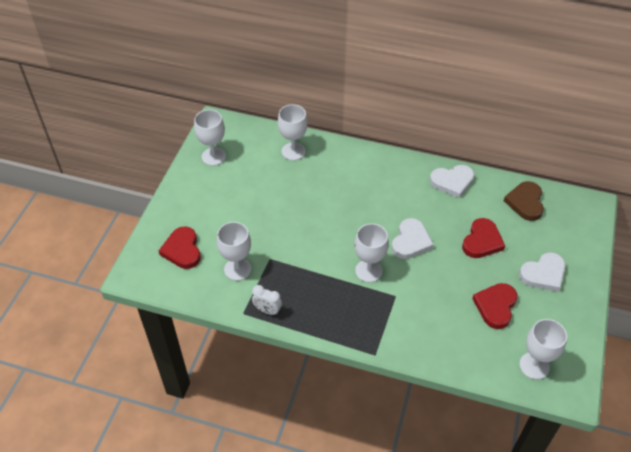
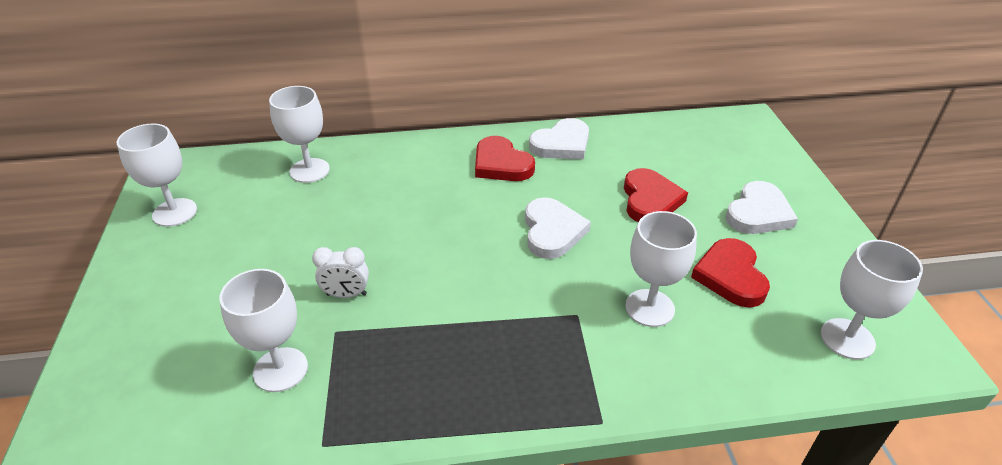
camera: 25 degrees left, 10 degrees down
(182, 250) = (156, 374): red heart -> red heart (501, 164)
(267, 310) = (368, 421): white clock -> white clock (346, 294)
(368, 271) = (513, 292): white goblet -> white goblet (649, 308)
(525, 202) = (670, 140): brown heart -> none

